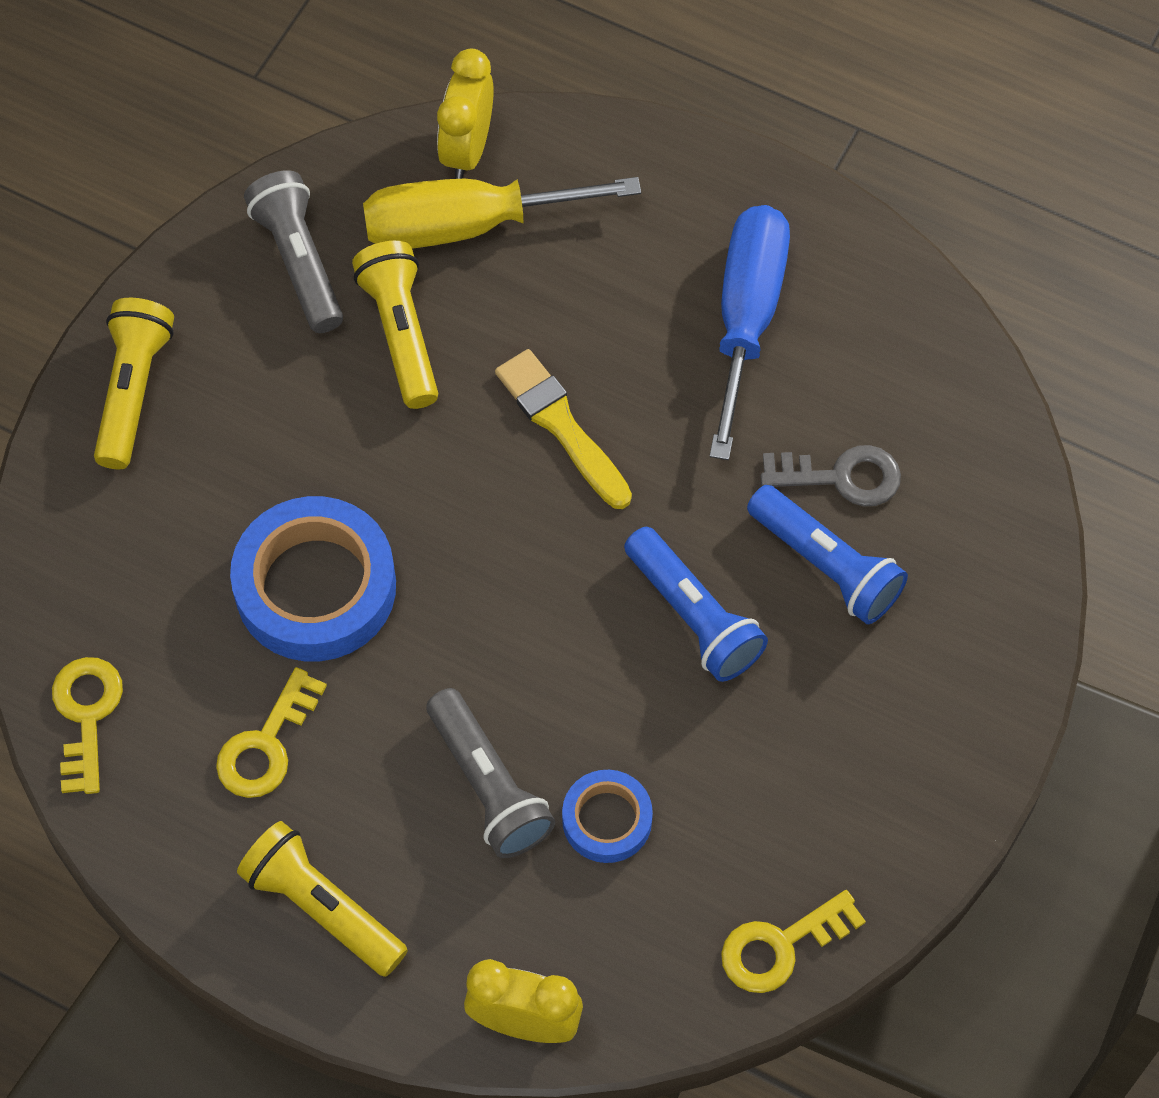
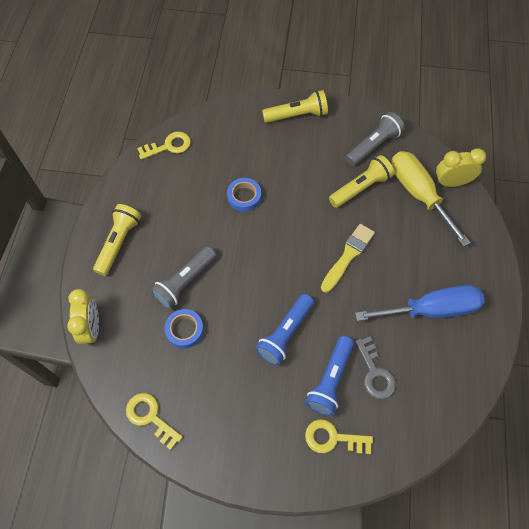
camera: 70 degrees right, 0 degrees up
(266, 744) = (176, 203): yellow key -> yellow key (333, 438)
(315, 587) = (244, 197): blue tape -> blue tape, size x0.54

